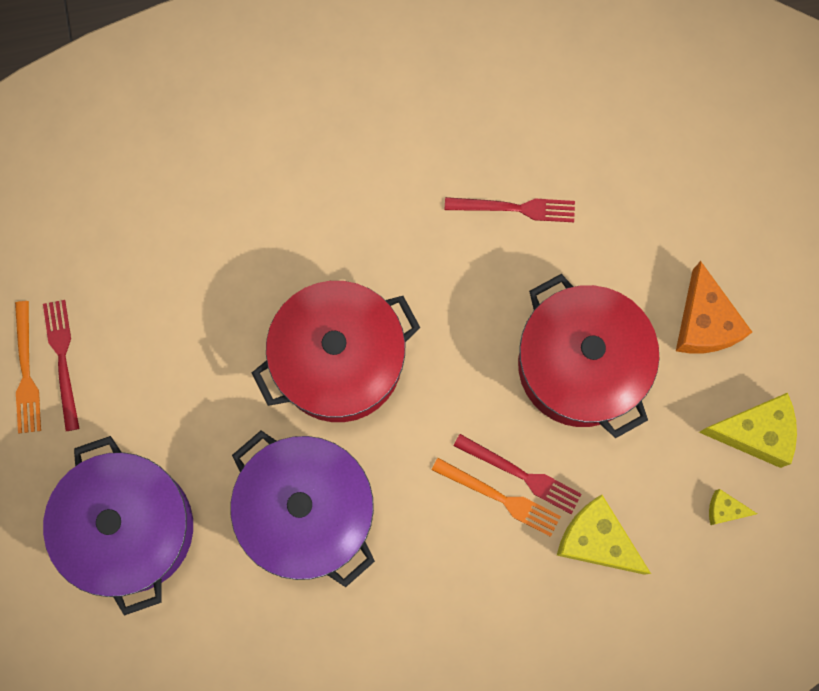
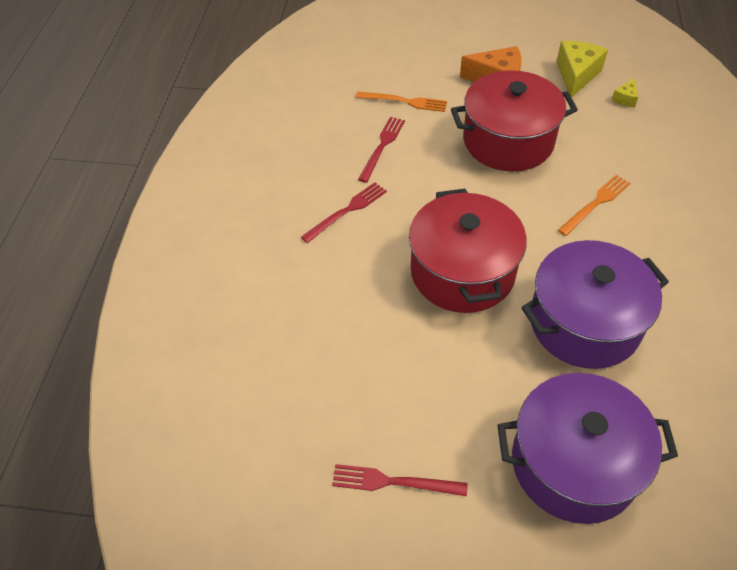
camera: 70 degrees left, 25 degrees down
(26, 372) = (395, 520): orange fork -> orange fork (404, 102)
(521, 475) = (580, 188): red fork -> red fork (347, 211)
(596, 540) = (636, 161): yellow cheese -> none

